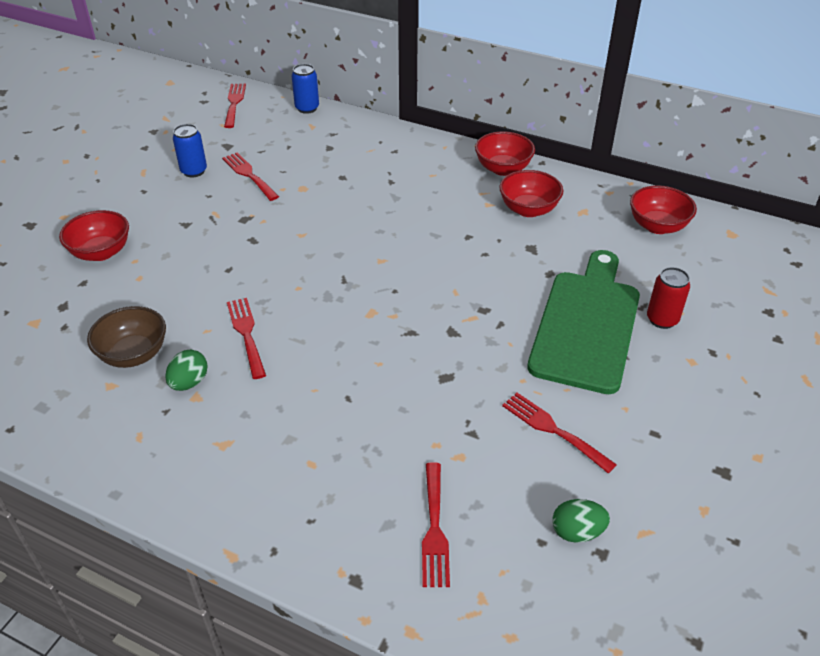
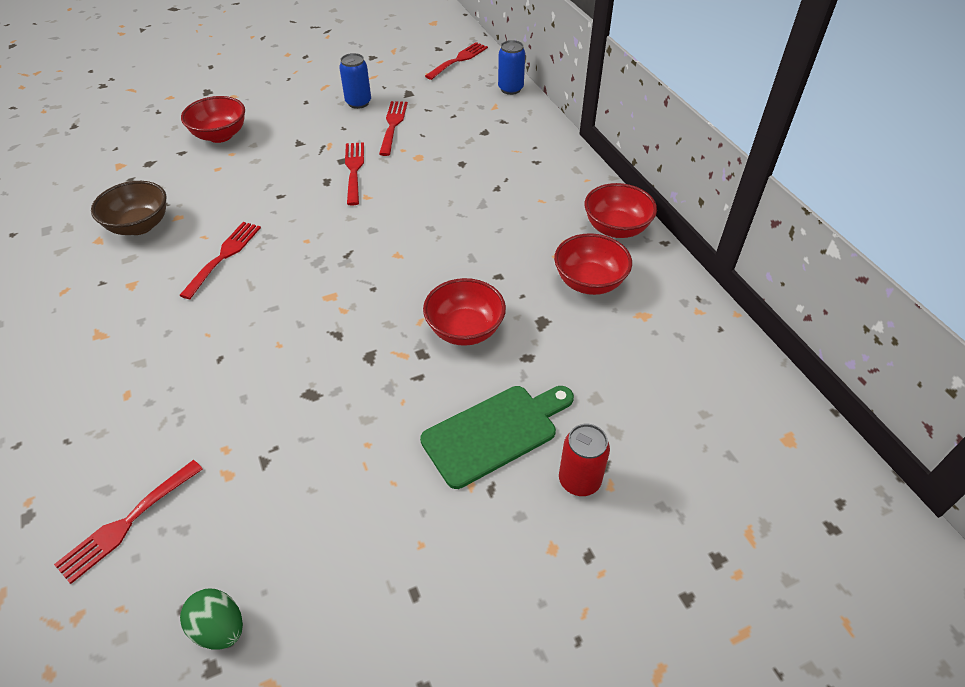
camera: 40 degrees right, 5 degrees up
(189, 382) = (141, 270): green egg -> none
(553, 430) = (329, 512): red fork -> red fork (354, 170)
(586, 325) = (494, 432): green cutting board -> green cutting board, size x0.66
(657, 226) = (707, 377): red bowl -> red bowl (465, 330)

